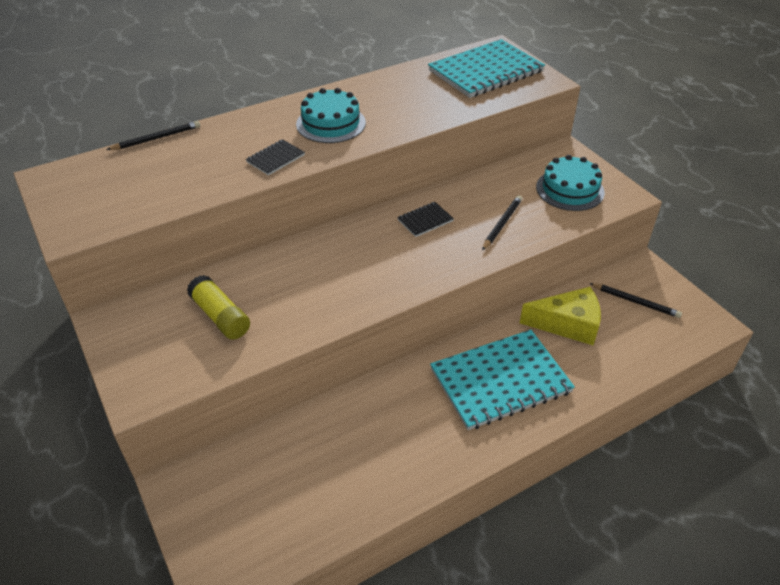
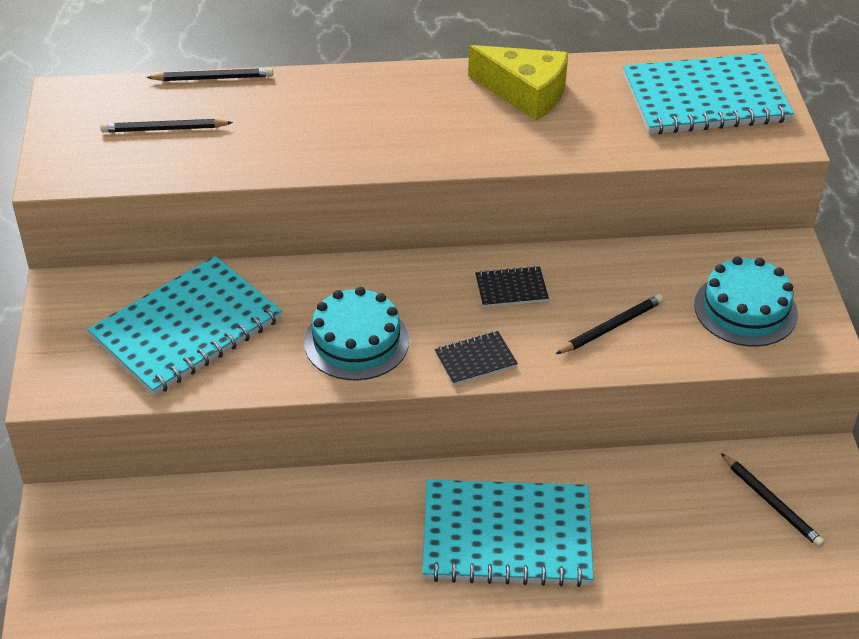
camera: 25 degrees right, 0 degrees up
(140, 179) = (164, 129): none -> black pencil
(220, 316) = (187, 328): yellow glue stick -> turquoise notebook
(275, 158) = (336, 148): black notebook -> black notebook (475, 359)
(331, 123) = (436, 119): turquoise cake -> turquoise cake (356, 341)
(567, 324) = (650, 498): yellow cheese -> yellow cheese (525, 93)

